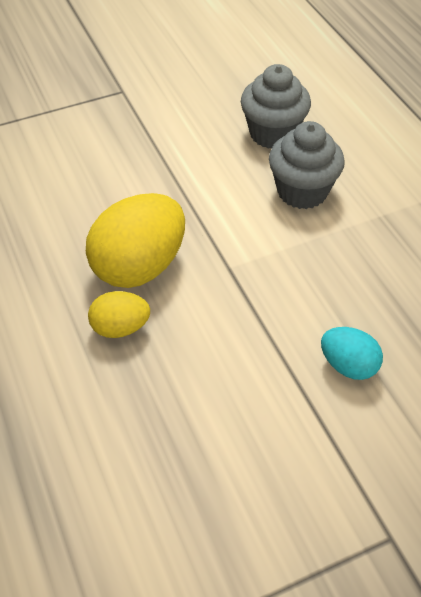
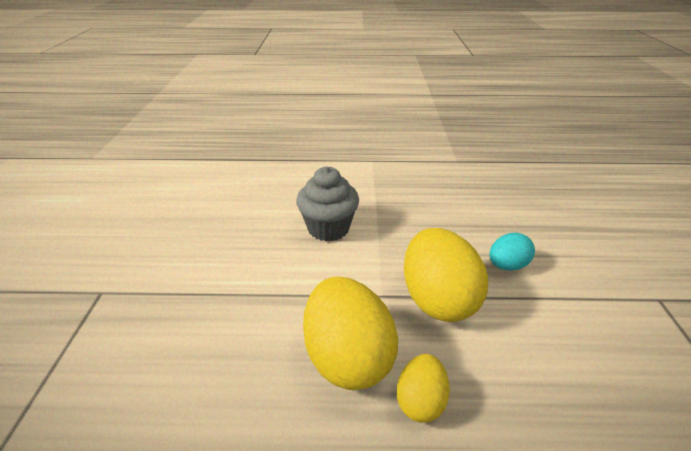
camera: 65 degrees left, 15 degrees down
(249, 312) = (437, 300): none -> yellow egg
(273, 133) = (256, 221): grey cupcake -> none

